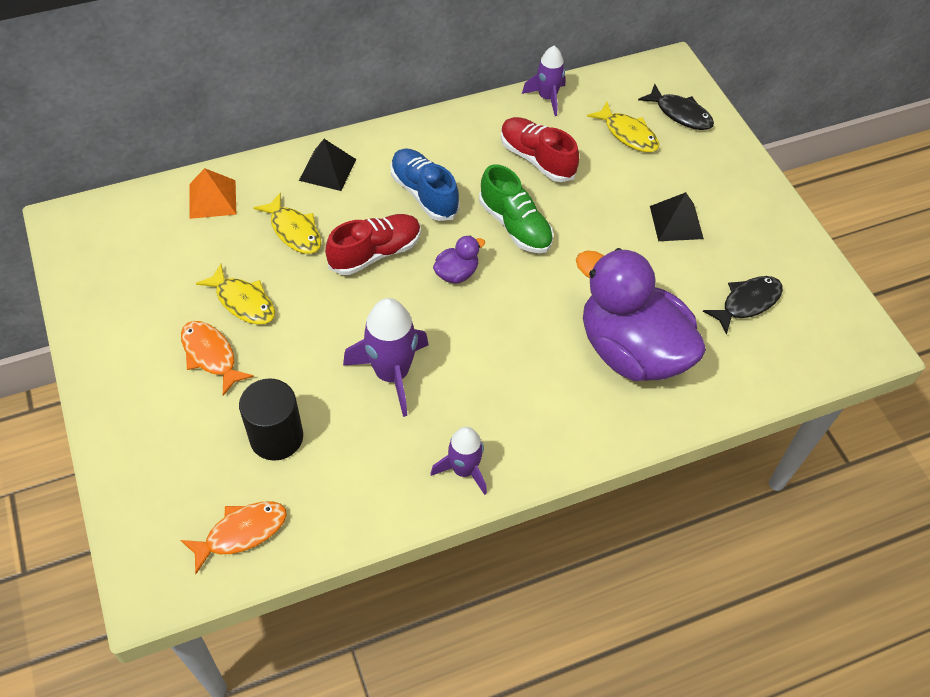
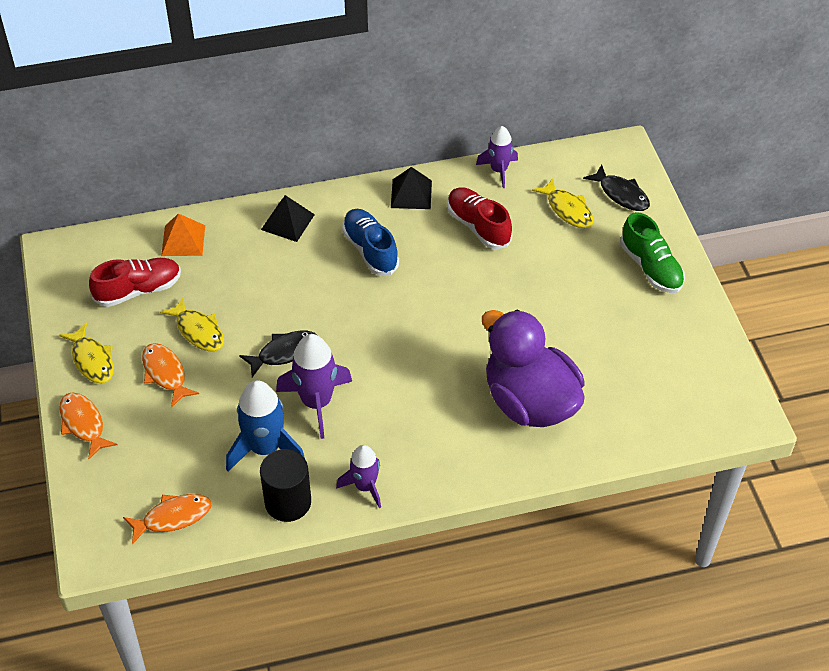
camera: 10 degrees right, 5 degrees down
(119, 426) = (83, 424): none -> orange fish
(276, 437) = (211, 445): black cylinder -> black cylinder (288, 502)
(294, 231) = (250, 274): yellow fish -> yellow fish (92, 360)
(340, 435) = (265, 448): none -> blue rocket
(375, 253) = (318, 299): red shoe -> red shoe (138, 290)
(456, 273) = (387, 322): purple duck -> none
(515, 225) = (447, 285): green shoe -> green shoe (651, 268)
(676, 222) = (595, 293): black pyramid -> black pyramid (411, 194)
(747, 303) = (644, 370): black fish -> black fish (284, 353)

